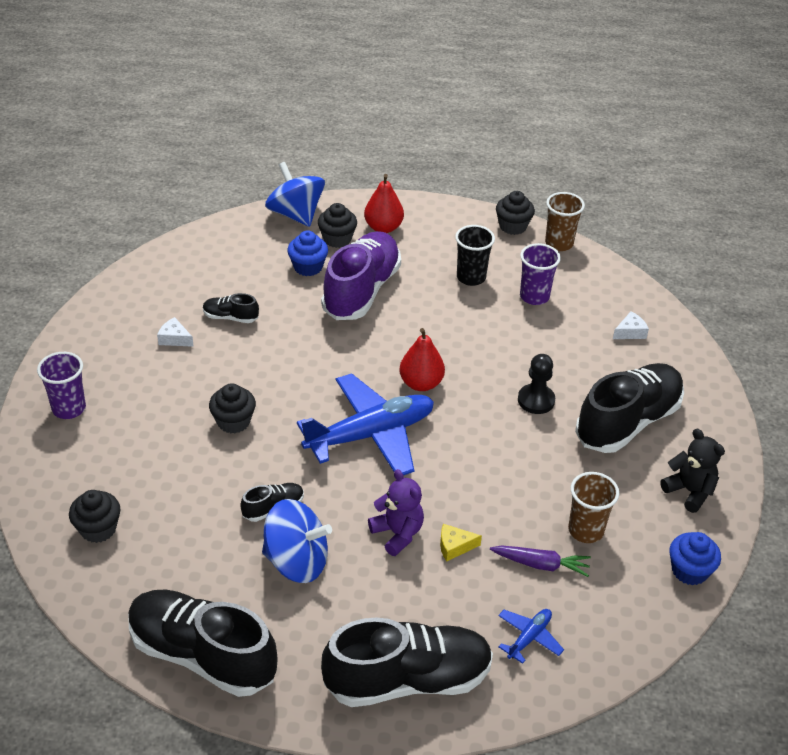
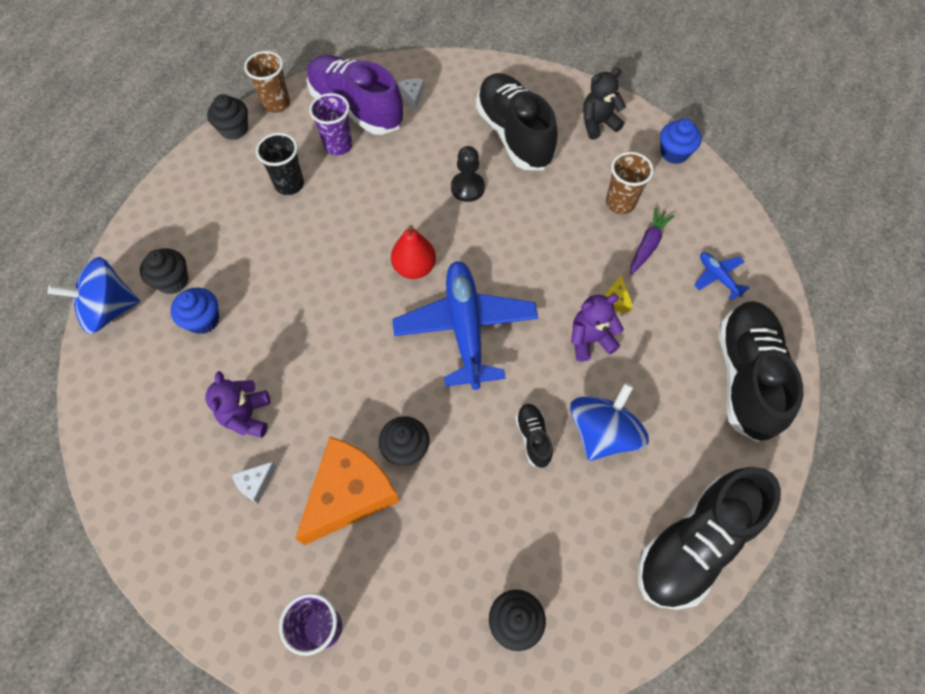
camera: 70 degrees left, 20 degrees up
(182, 396) = (350, 493): none -> orange cheese
(230, 317) = (247, 416): black shoe -> purple teddy bear
(361, 291) = (264, 281): purple shoe -> purple shoe (356, 108)
(383, 227) = (177, 234): red pear -> none

